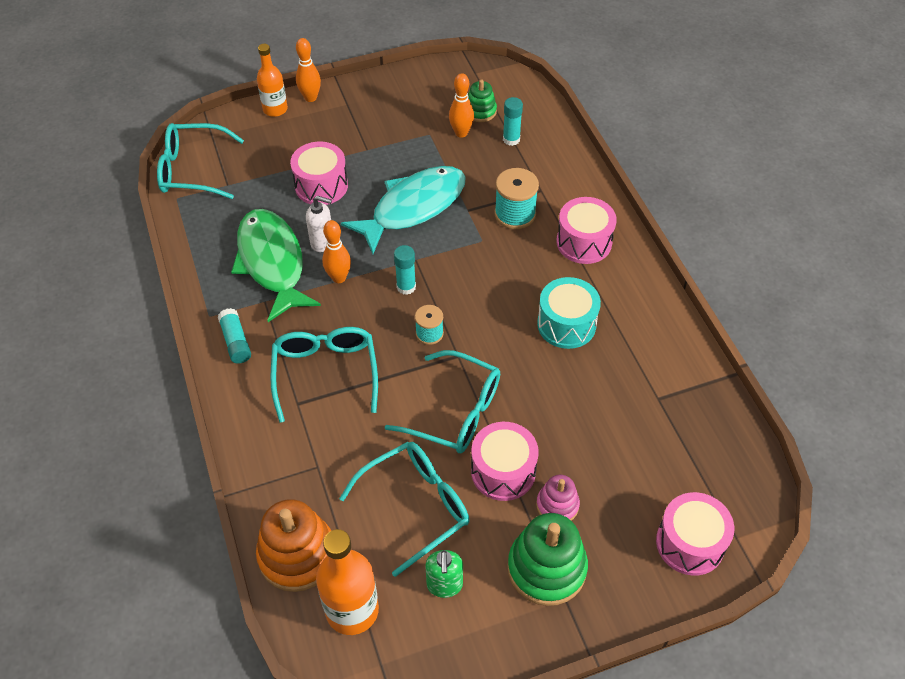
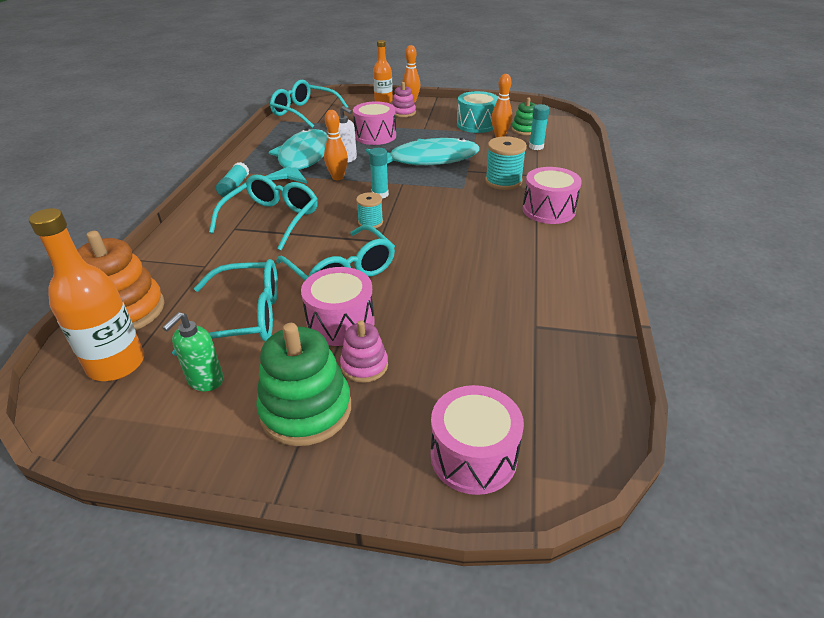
camera: 30 degrees right, 15 degrees down
(272, 263) = (303, 159): green fish -> turquoise fish
(319, 126) = (403, 113): none -> pink stacking toy
(566, 324) = (489, 251): turquoise drum -> turquoise drum (476, 125)

